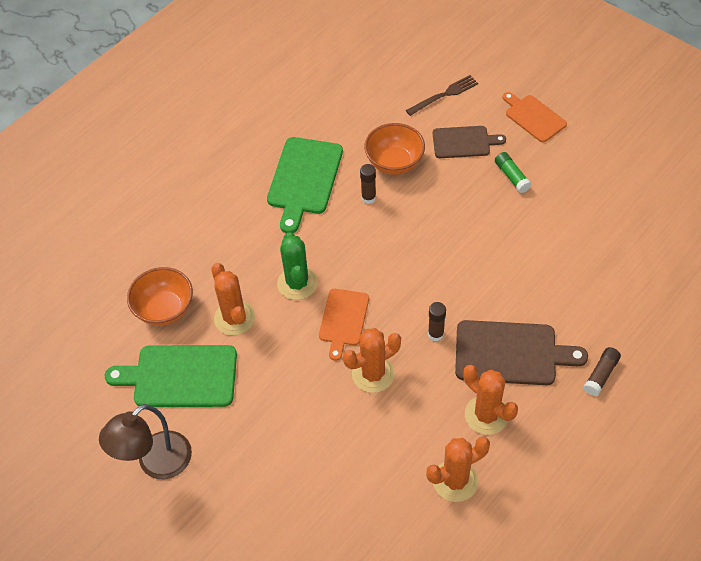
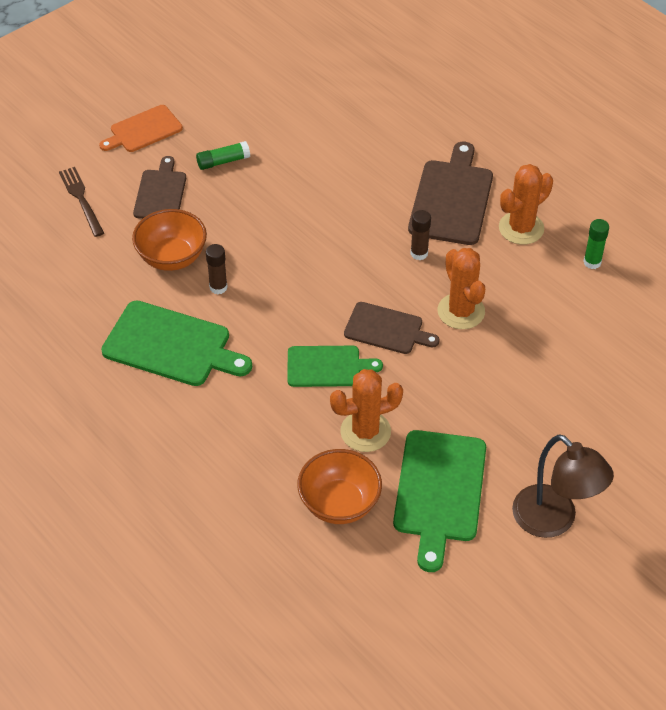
camera: 85 degrees left, 5 degrees down
(297, 283) = (327, 366): green cactus -> green cutting board
(343, 320) = (387, 329): orange cutting board -> brown cutting board
(455, 481) = (592, 262): orange cactus -> green glue stick
(601, 375) = (486, 139): brown glue stick -> none

